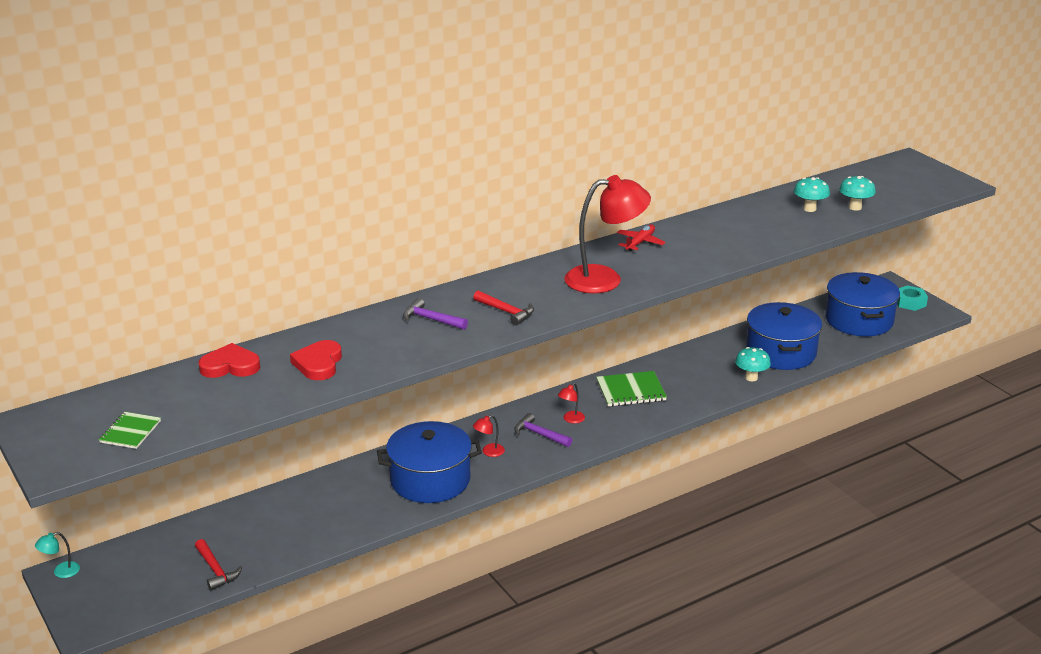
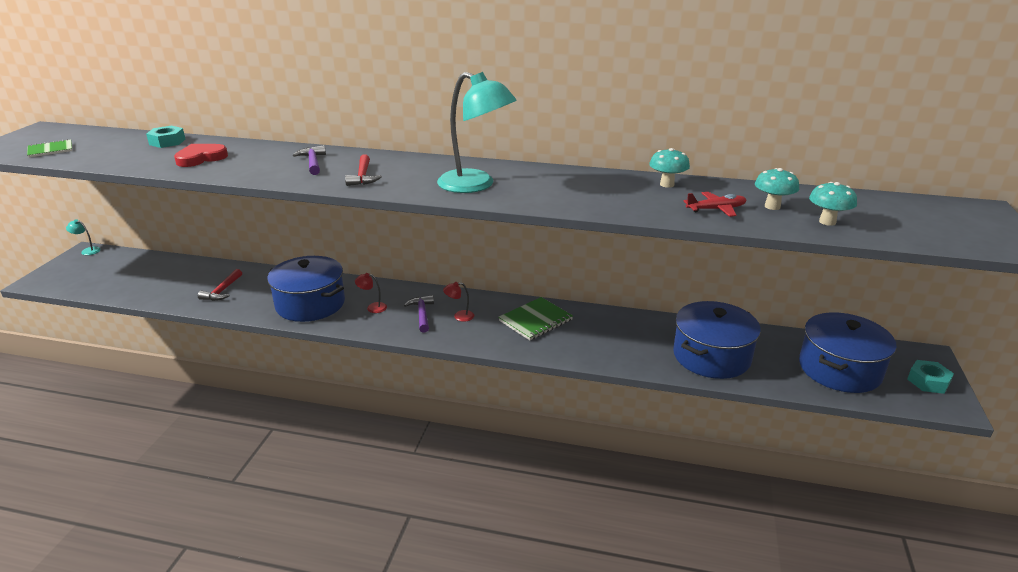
camera: 45 degrees right, 0 degrees up
(216, 570) = (129, 288): red hammer -> red hammer (222, 291)
(230, 366) = (167, 142): red heart -> turquoise nut
(605, 279) = (476, 185): red lamp -> turquoise lamp
(631, 391) = (535, 320): green notebook -> green notebook turned 75 degrees counterclockwise
(640, 242) = (559, 175): red plane -> red plane (716, 209)
(751, 378) = (648, 361): turquoise mushroom -> turquoise mushroom (667, 184)

